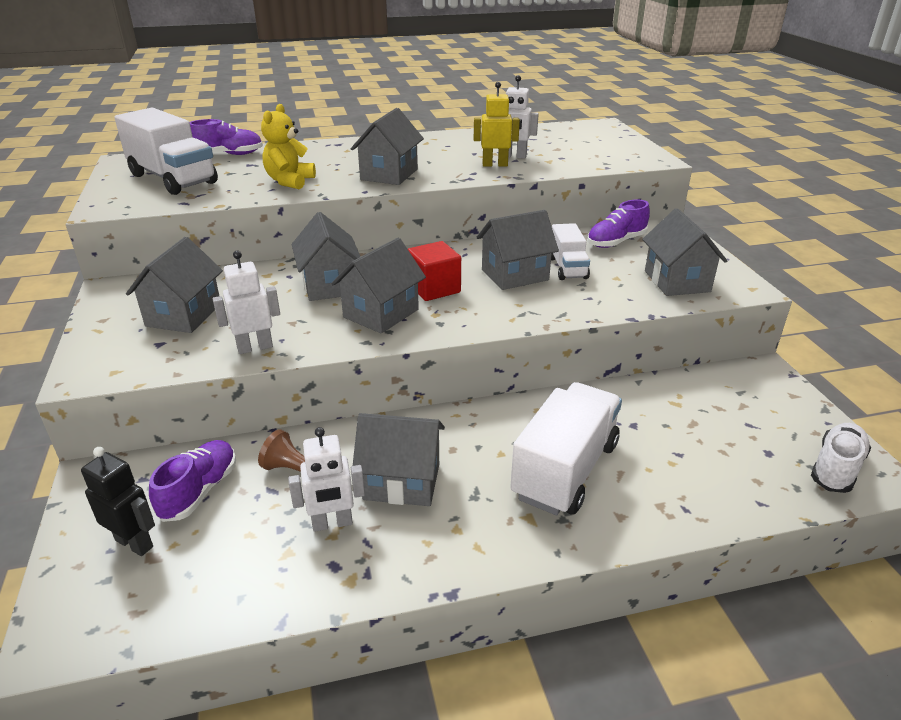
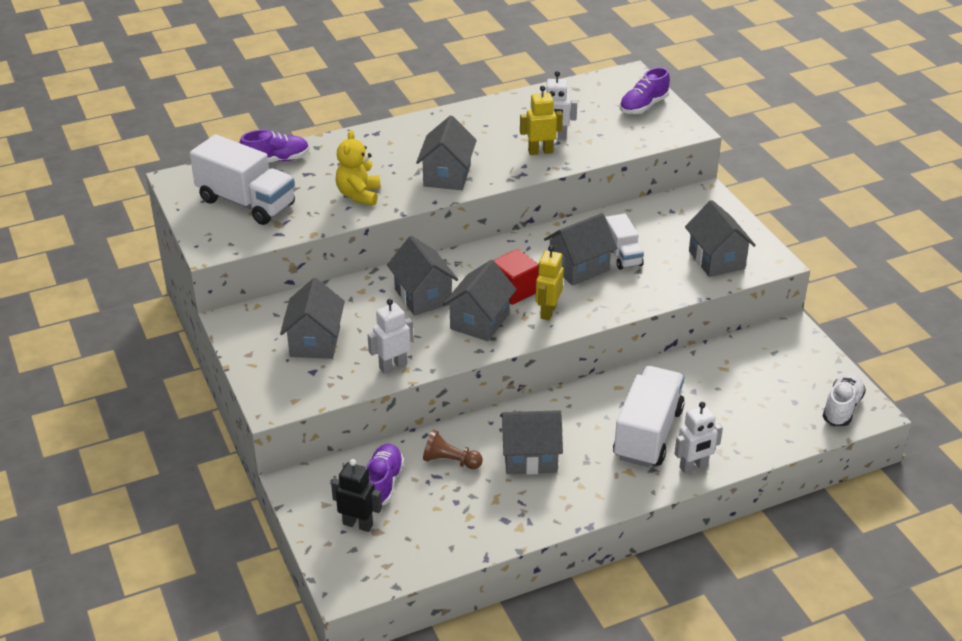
camera: 10 degrees left, 5 degrees up
(332, 523) = (492, 493): white robot -> white robot (694, 467)
(465, 311) = (548, 312): none -> yellow robot
(616, 242) = (659, 218): purple shoe -> purple shoe (643, 106)

